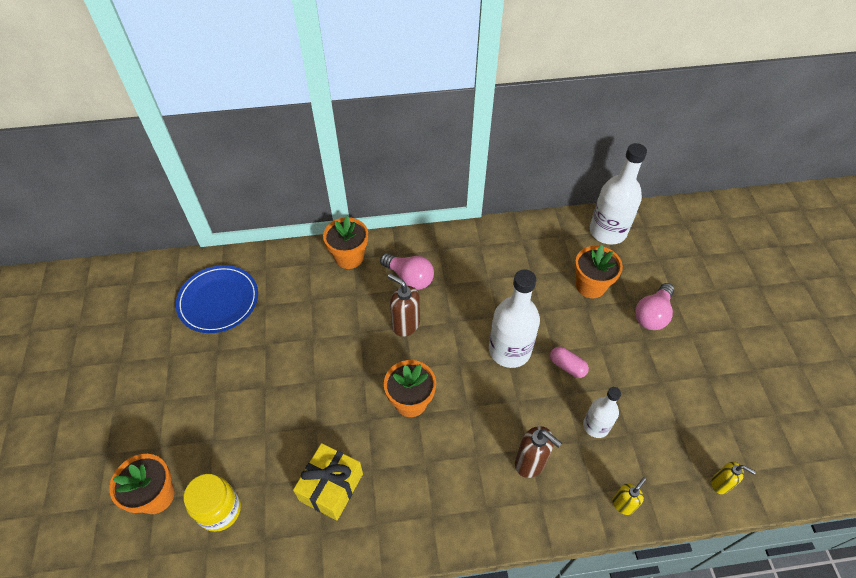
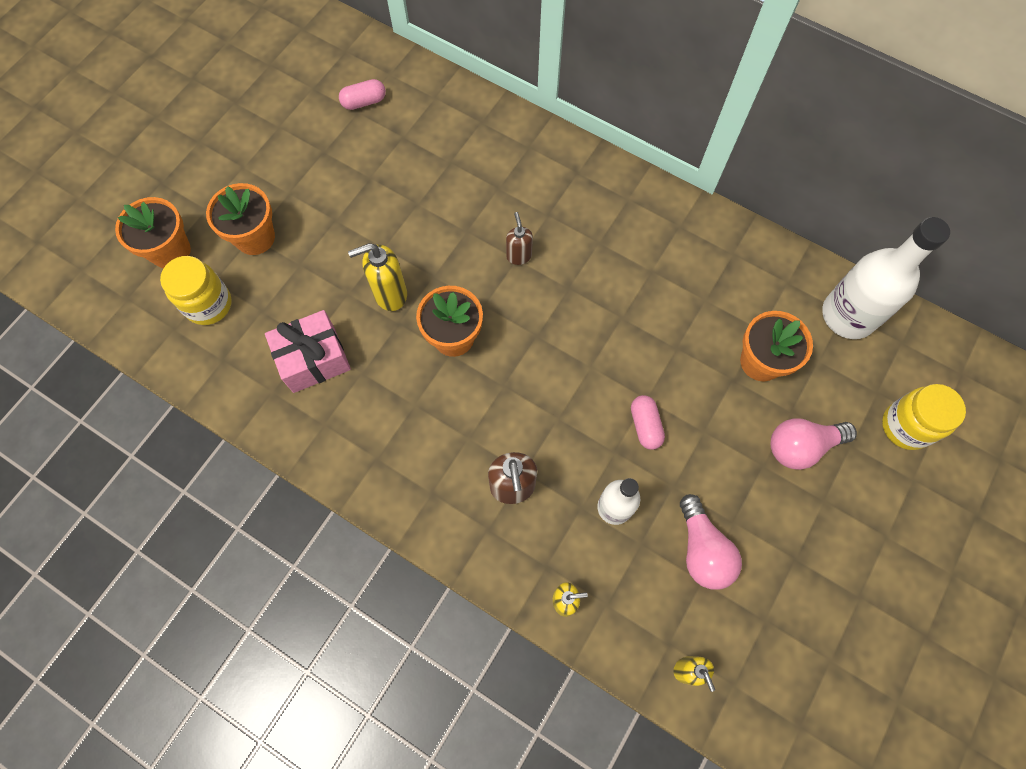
camera: 40 degrees right, 15 degrees up
(218, 301) = (364, 102): blue plate -> pink capsule
(331, 487) = (313, 359): yellow gift -> pink gift
(345, 406) = (390, 294): none -> yellow soap dispenser
(349, 257) = (527, 142): orange flower pot -> orange flower pot (255, 237)
(405, 324) = (519, 256): brown soap dispenser -> brown soap dispenser, size x0.63
(409, 278) = (568, 209): pink light bulb -> pink light bulb (702, 550)
(509, 350) = (600, 362): white bottle -> none
(687, 266) = (905, 426): none -> yellow jar

